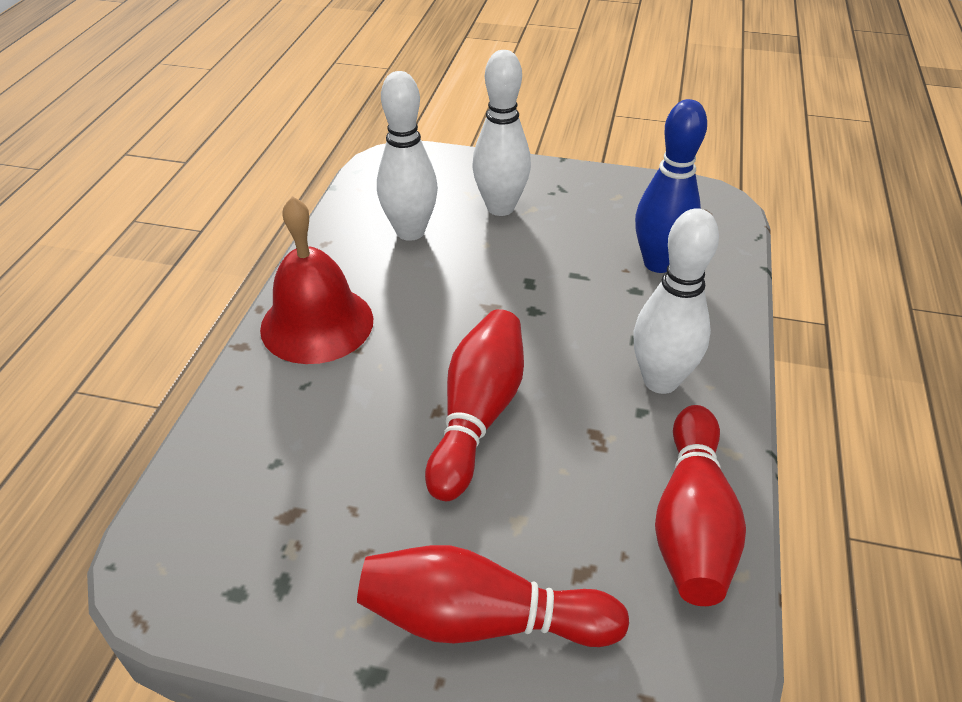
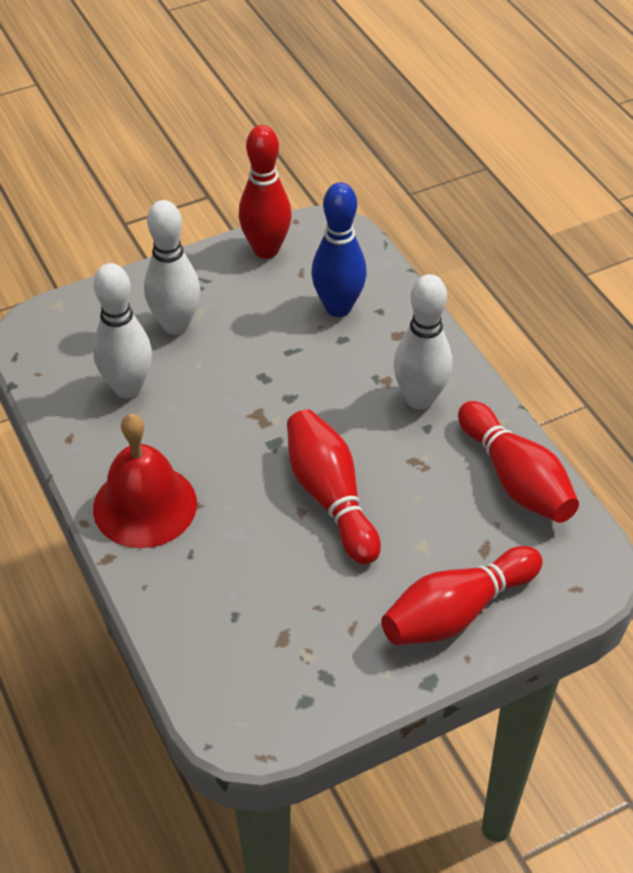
camera: 40 degrees left, 5 degrees up
(638, 191) = (266, 250): none -> red bowling pin

